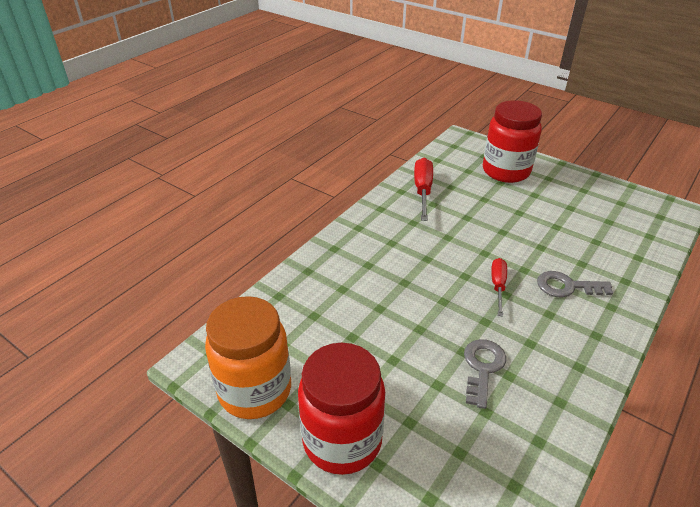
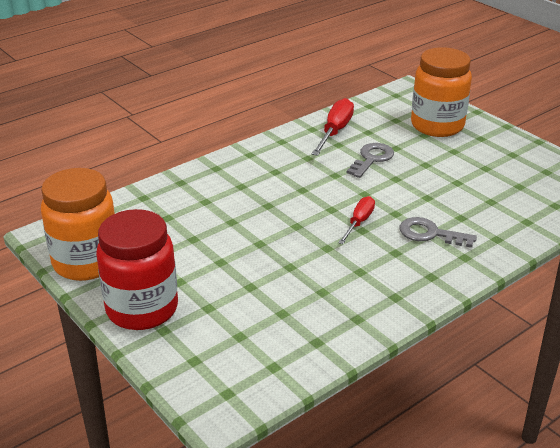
camera: 15 degrees right, 5 degrees down
(482, 368) = (300, 281): grey key -> grey key (371, 159)
(506, 171) = (437, 126): red jar -> orange jar

